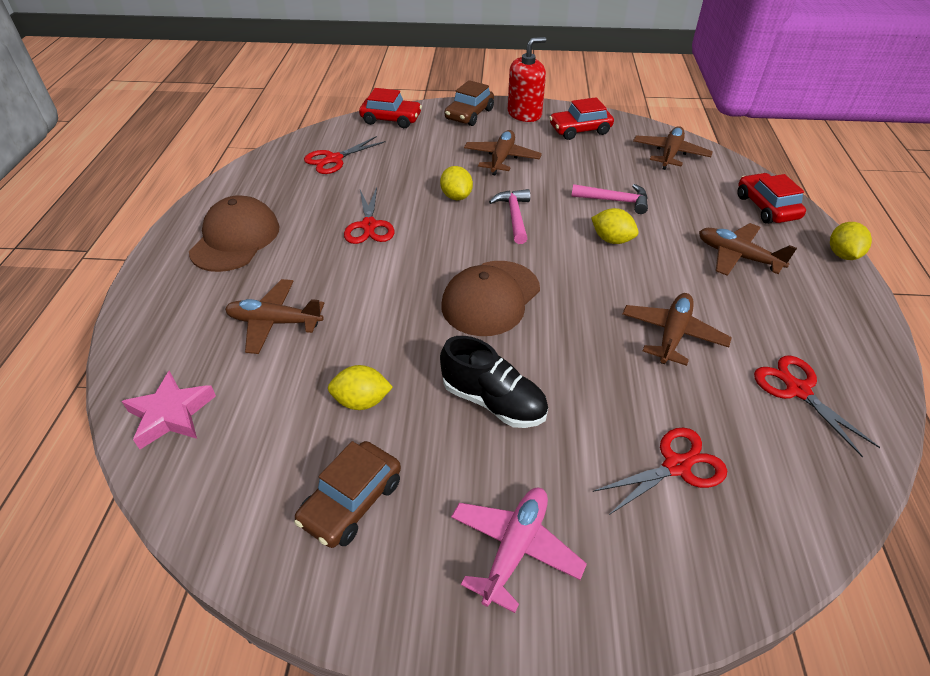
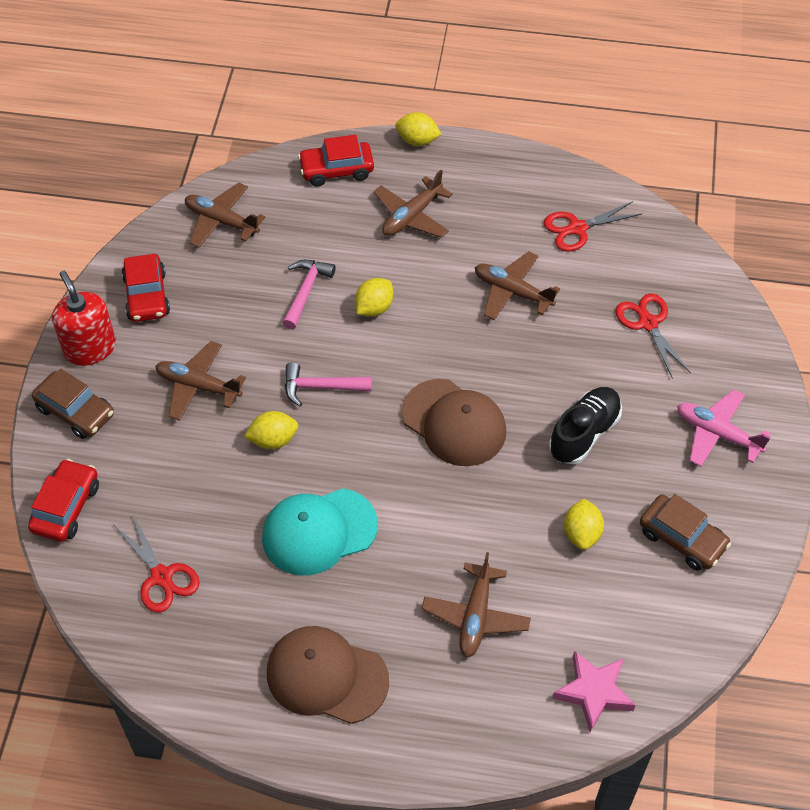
camera: 85 degrees left, 10 degrees up
(369, 225) = (319, 532): red scissors -> turquoise cap

